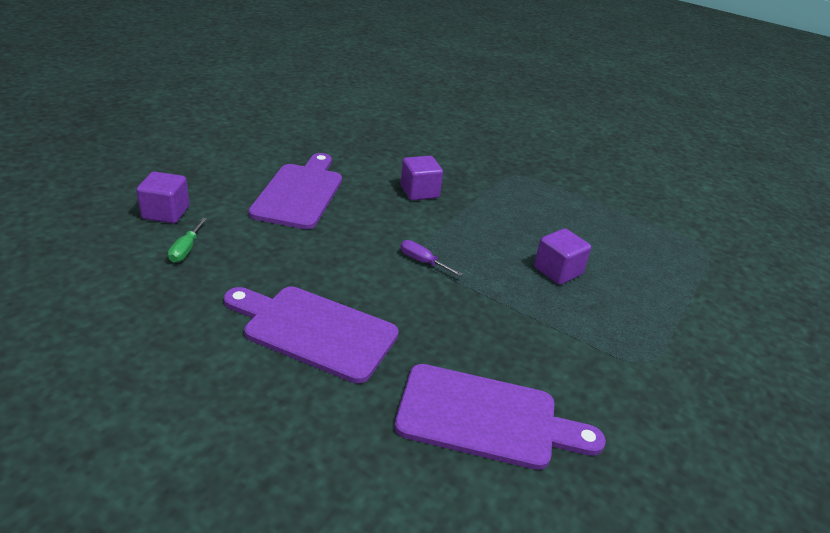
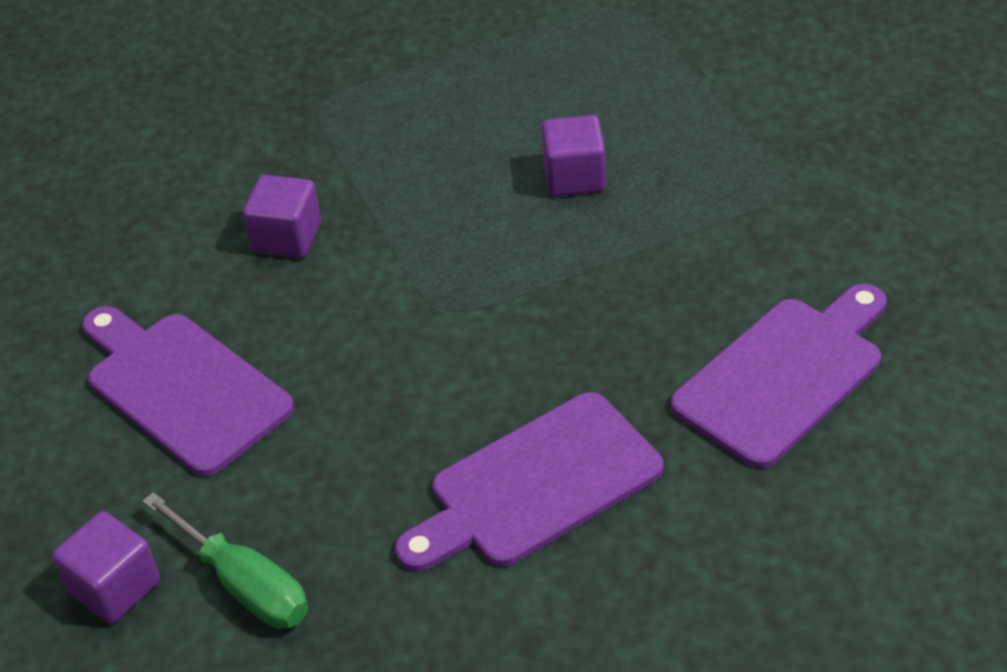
camera: 50 degrees left, 10 degrees up
(186, 249) = (244, 585): green screwdriver -> green screwdriver, size x1.70
(423, 261) = (463, 309): purple screwdriver -> none

